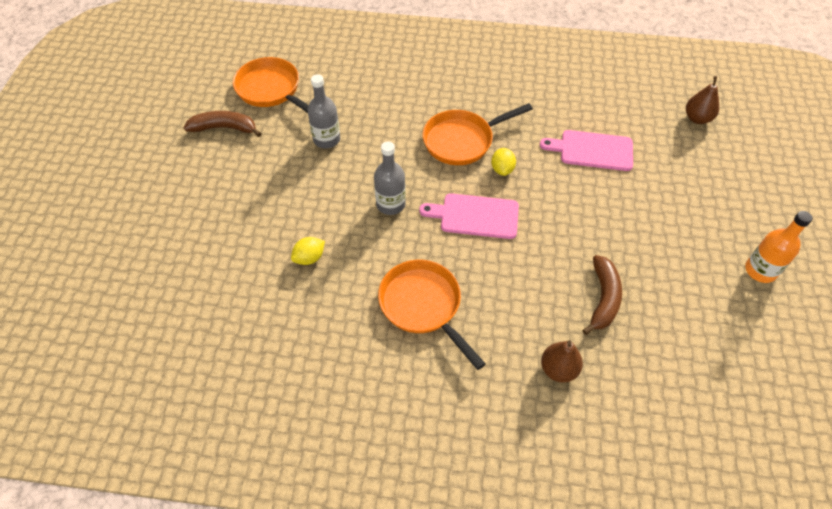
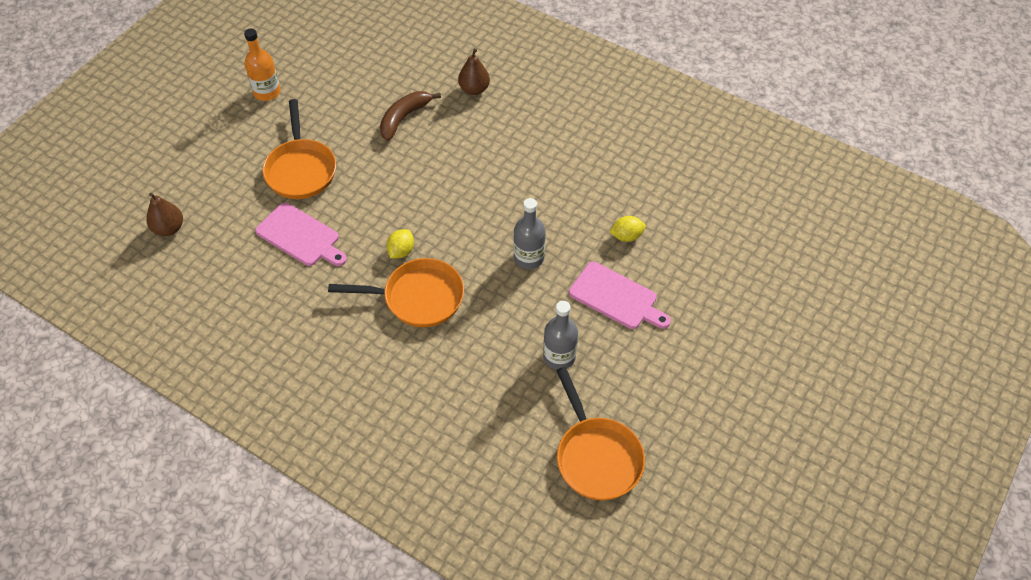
camera: 155 degrees left, 0 degrees up
(224, 128) = (669, 419): brown banana -> none
(423, 306) = (547, 163): orange pan -> orange pan (301, 169)
(475, 216) = (458, 217): pink cutting board -> pink cutting board (616, 297)

